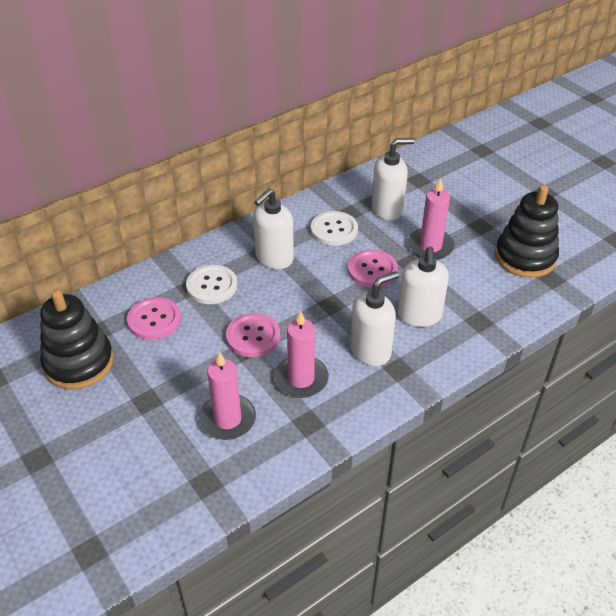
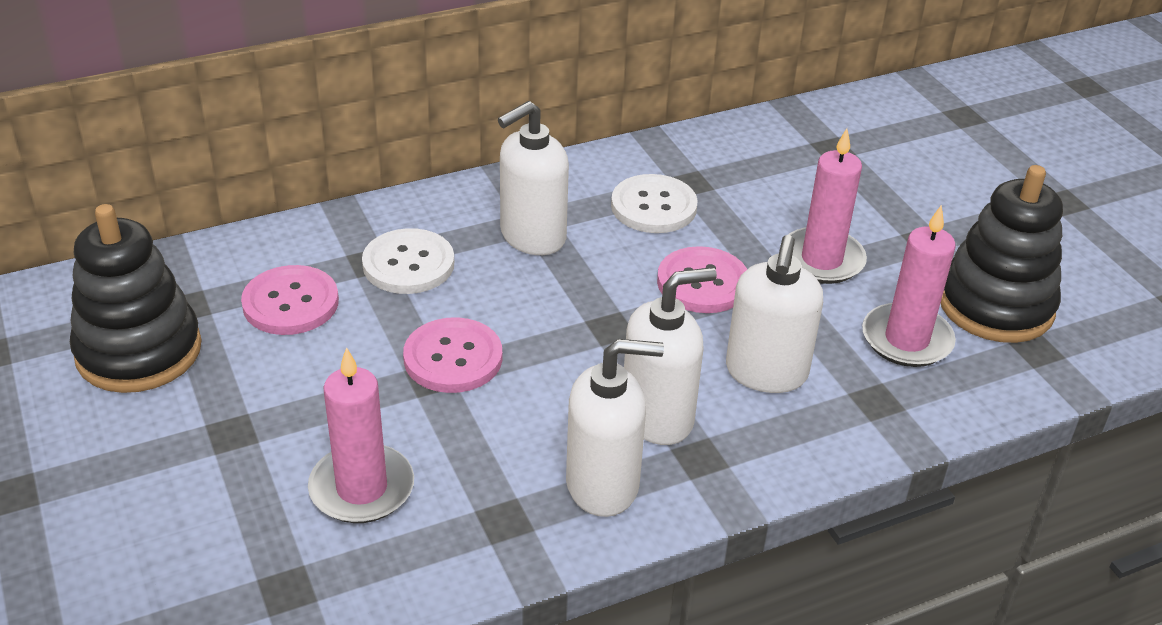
camera: 10 degrees right, 5 degrees down
(301, 379) = (515, 443): pink candle -> pink candle (906, 339)
(387, 209) = (761, 187): white soap dispenser -> white soap dispenser (603, 485)

